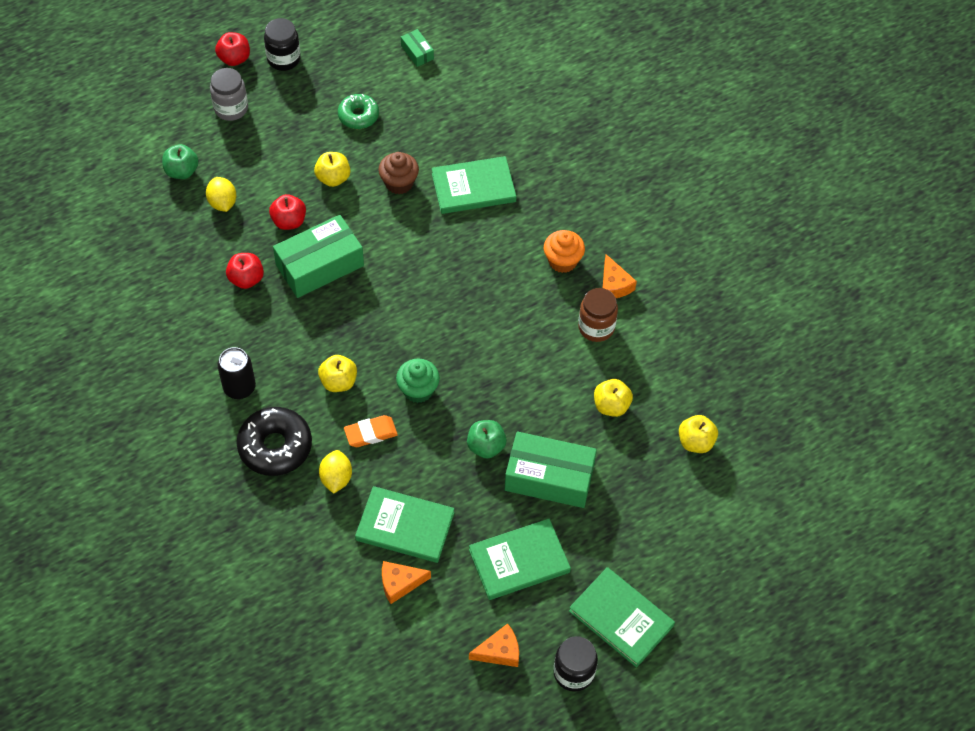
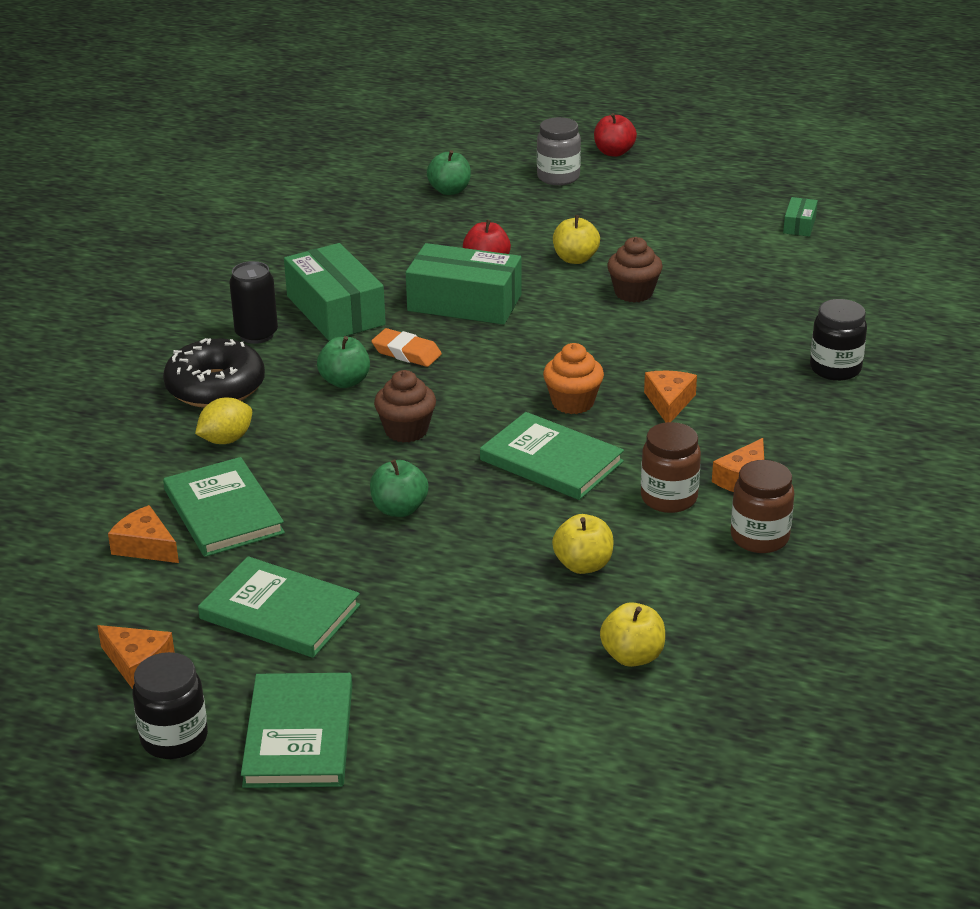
camera: 50 degrees right, 25 degrees down
(222, 203) = (449, 224): yellow lemon -> none
(246, 279) = (385, 276): red apple -> none
(284, 59) = (659, 172): black jar -> black jar (835, 369)
(338, 382) = (345, 381): yellow apple -> green apple
(358, 116) = (669, 235): green donut -> none
(370, 433) = (310, 431): orange eraser -> orange eraser (406, 353)
(418, 390) = (406, 430): green cupcake -> brown cupcake
(473, 188) = (705, 333): green book -> green book (551, 461)
(518, 258) = (669, 402): none -> orange cheese
(549, 478) = (421, 573): green box -> green box (335, 310)
(562, 261) = (714, 431): orange cupcake -> orange cupcake (573, 402)
(663, 319) = (759, 538): none -> brown jar

